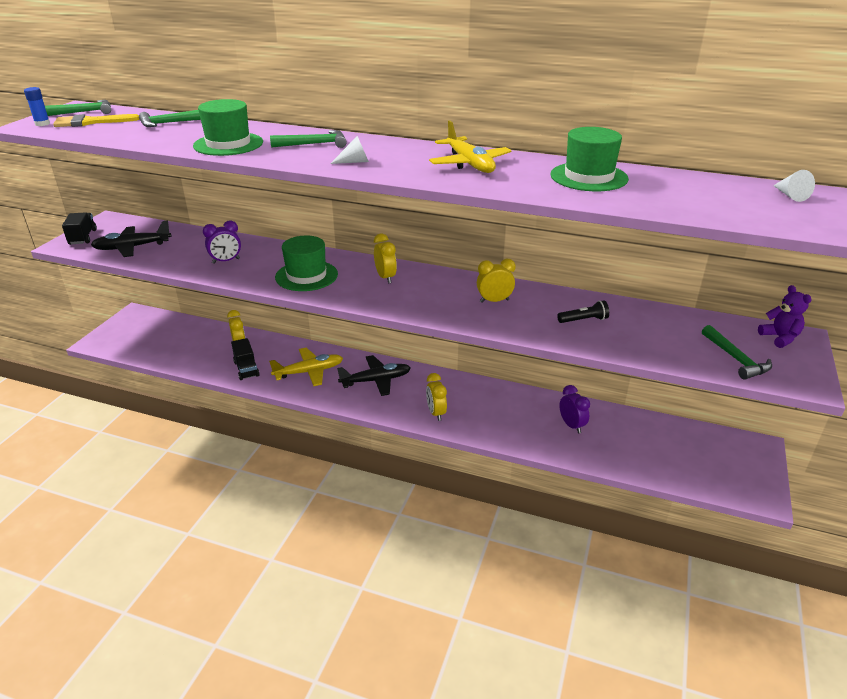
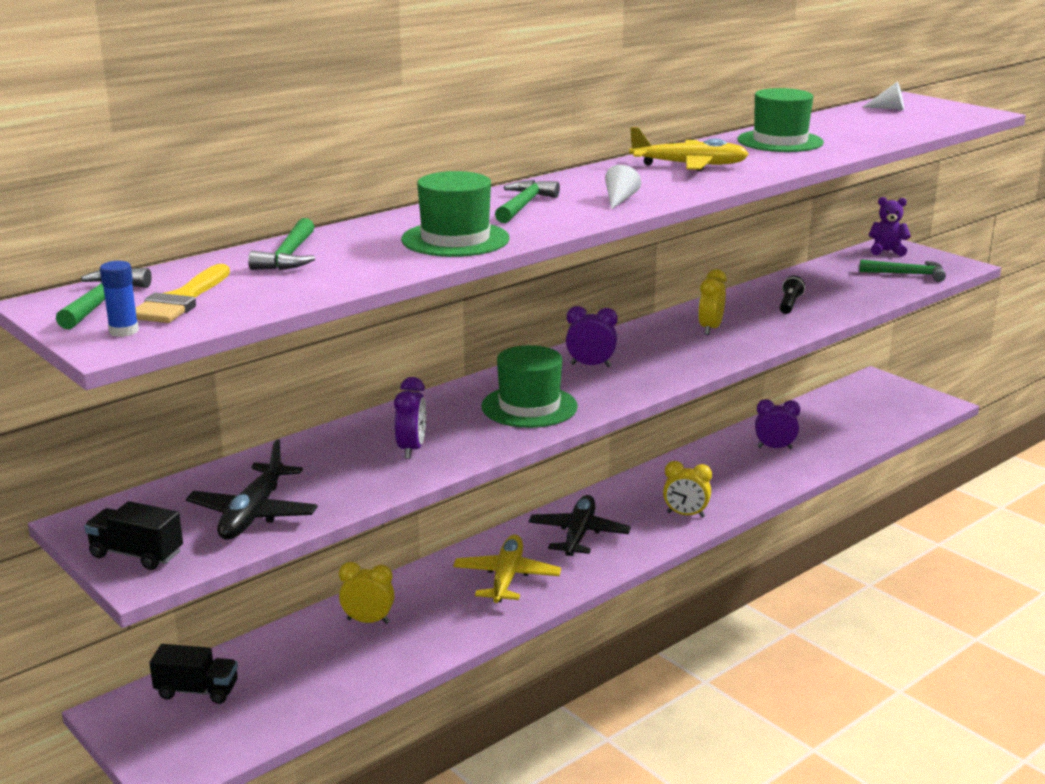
camera: 60 degrees left, 10 degrees down
(246, 369) = (442, 628): black truck -> black truck (197, 691)
(385, 277) = (590, 365): yellow clock -> purple clock

